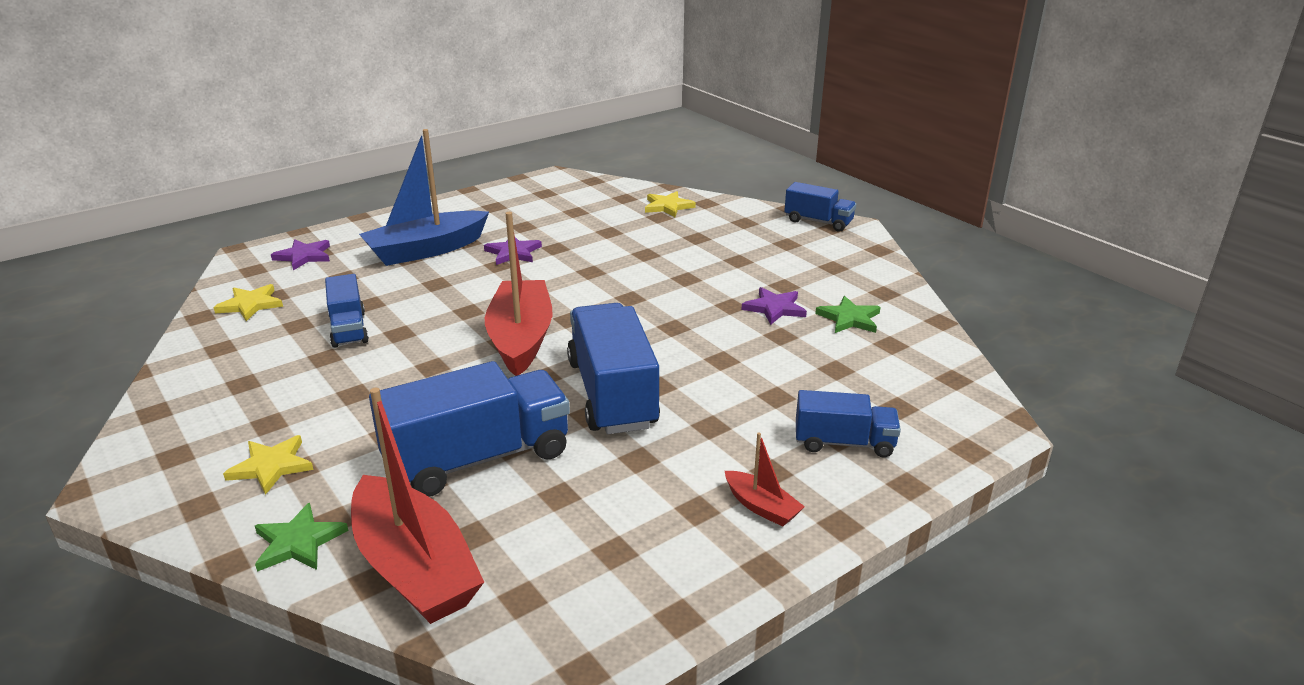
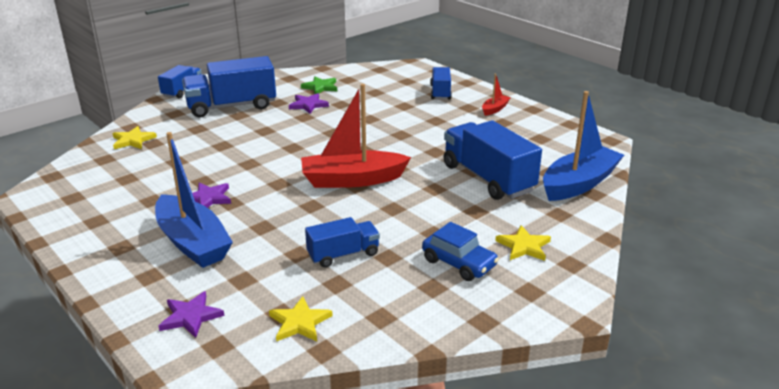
camera: 95 degrees left, 0 degrees up
(274, 406) = (459, 263): none -> blue car
(298, 542) = (581, 220): green star -> none
(414, 567) = (579, 183): red boat -> blue boat
(612, 394) = (412, 146): blue truck -> blue truck (231, 106)

